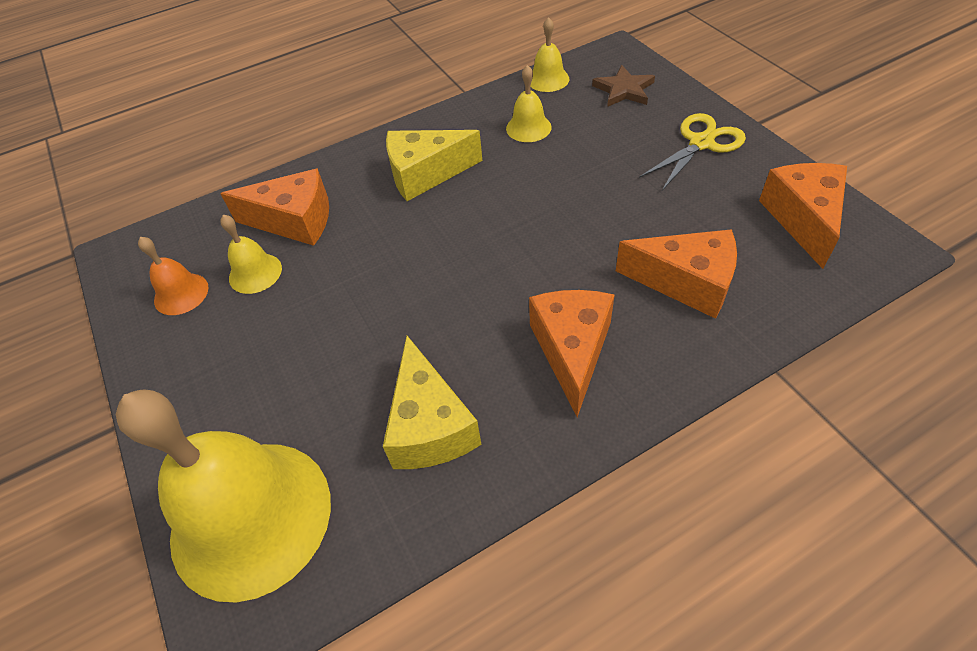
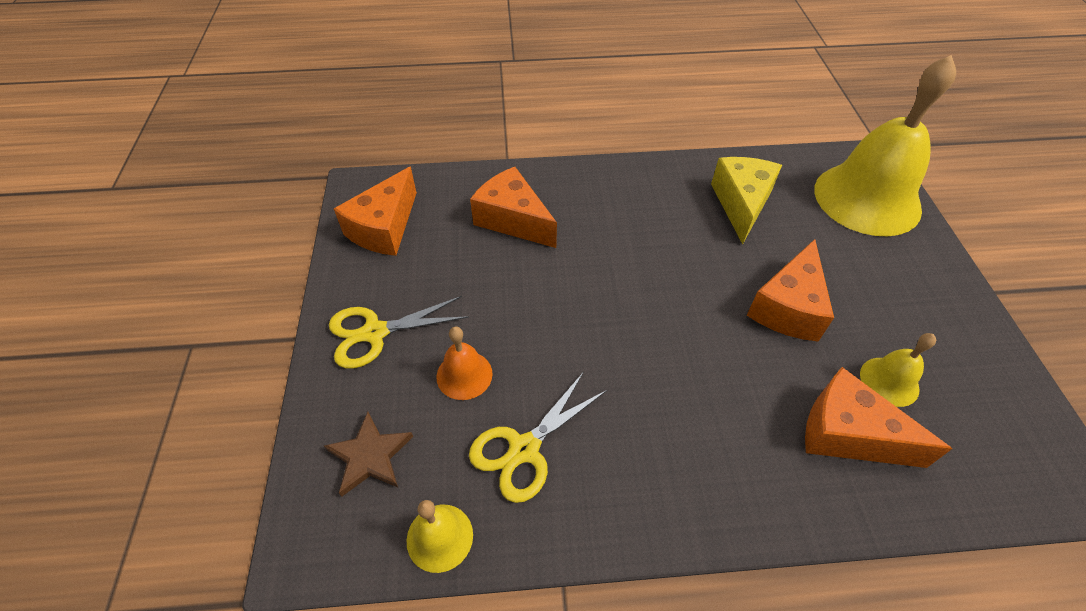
camera: 160 degrees left, 0 degrees up
(181, 294) = (970, 390): orange bell -> orange bell (464, 375)
(425, 174) = (678, 433): yellow cheese -> none
(528, 127) = (524, 449): yellow bell -> yellow scissors
(572, 350) = (625, 210): orange cheese -> orange cheese (788, 307)

